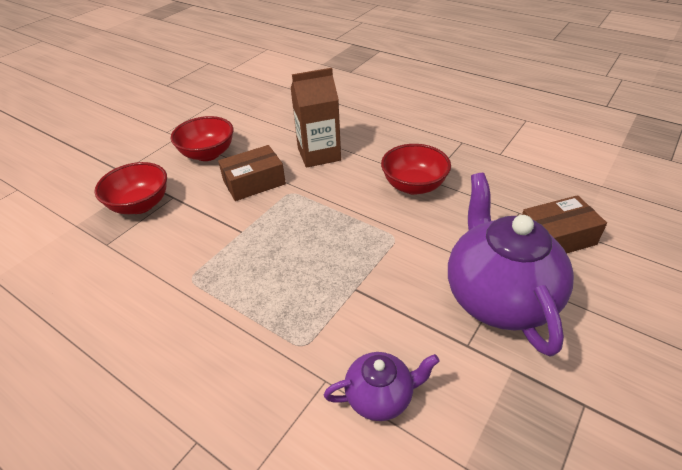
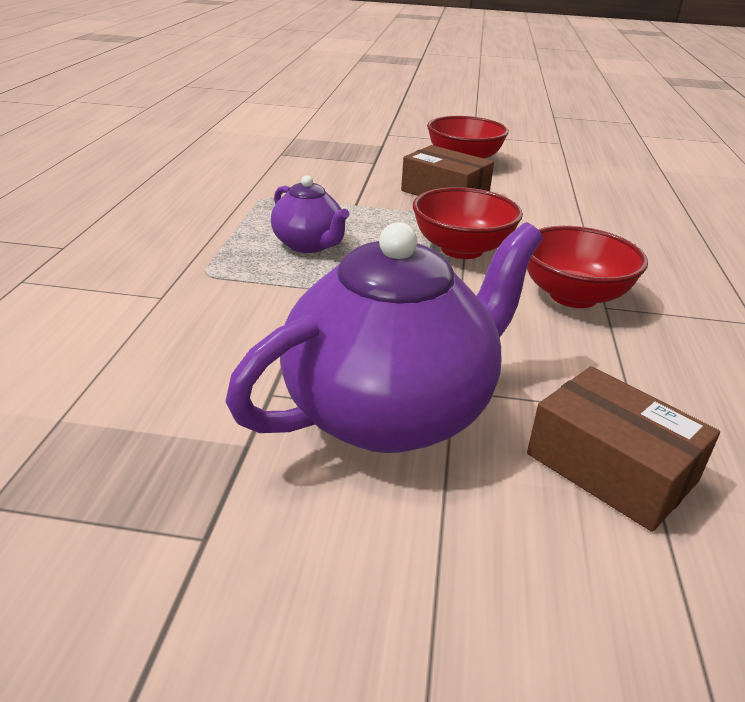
camera: 60 degrees right, 10 degrees down
(140, 205) = (347, 153): red bowl -> red bowl (461, 249)
(319, 154) = (550, 217): brown carton -> none
(380, 397) = (150, 336): purple teapot -> purple teapot (308, 245)

